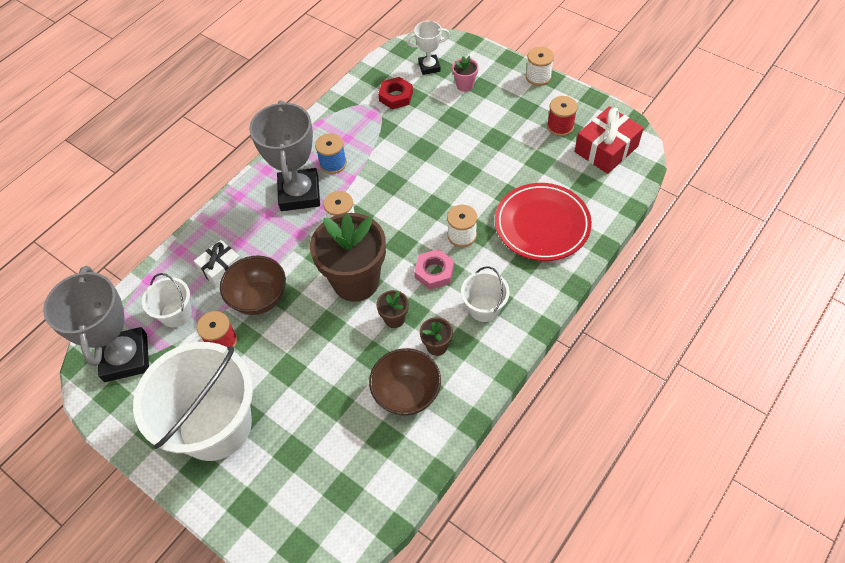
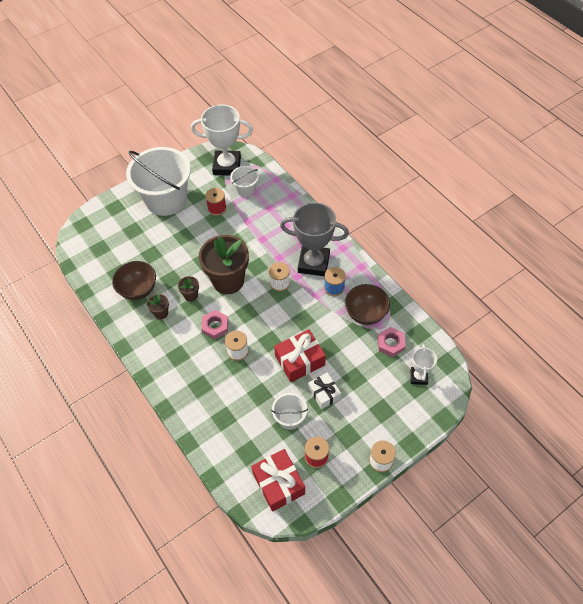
camera: 105 degrees right, 0 degrees up
(126, 358) = (227, 166): grey trophy -> white trophy
(221, 268) = (269, 214): white gift -> white gift (324, 393)
(259, 298) = (238, 229): brown bowl -> brown bowl (365, 313)
(396, 96) = (391, 343): red nut -> pink nut
(450, 170) = (300, 360): none -> red gift
(465, 85) = (388, 398): pink flower pot -> none
(484, 308) = (175, 347): white bucket -> white bucket (290, 418)
(542, 225) = (224, 406): red plate -> none

